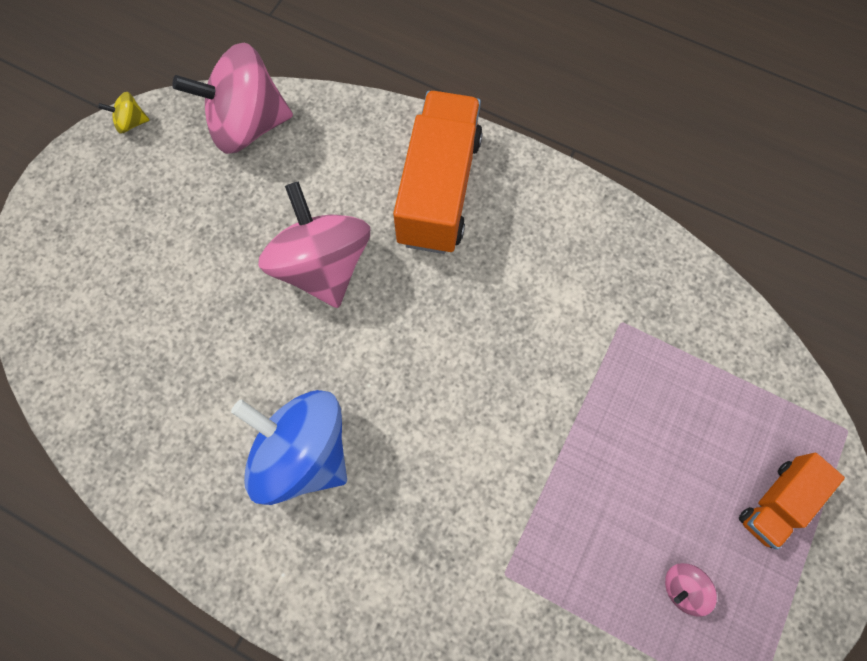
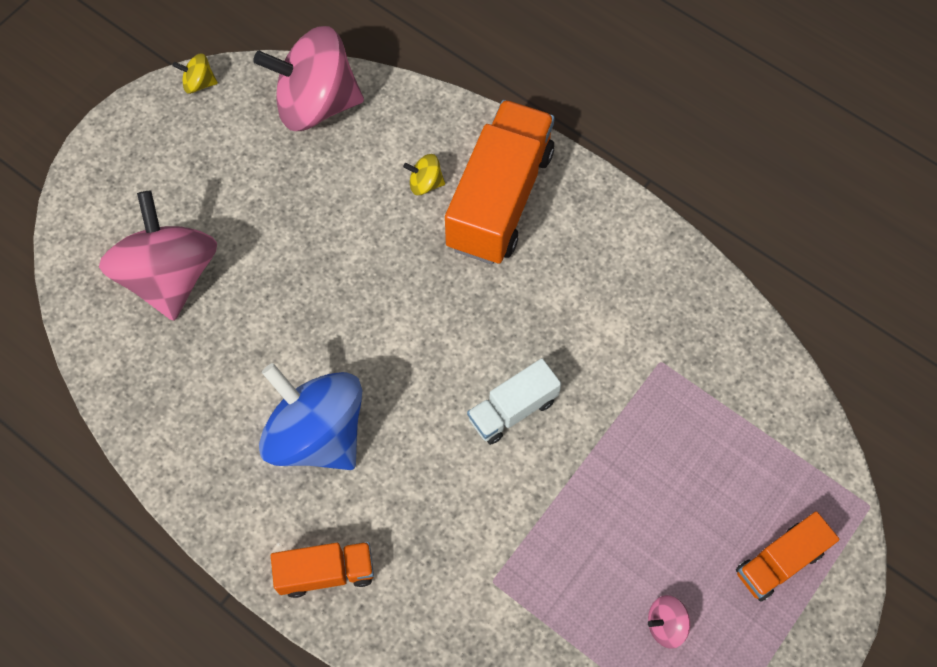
camera: 10 degrees right, 5 degrees down
(322, 266) = (367, 257): pink spinning top -> pink spinning top (170, 276)
(337, 596) = (326, 572): none -> orange truck
(365, 185) = (425, 183): none -> yellow spinning top
(490, 394) = (512, 410): none -> white truck

